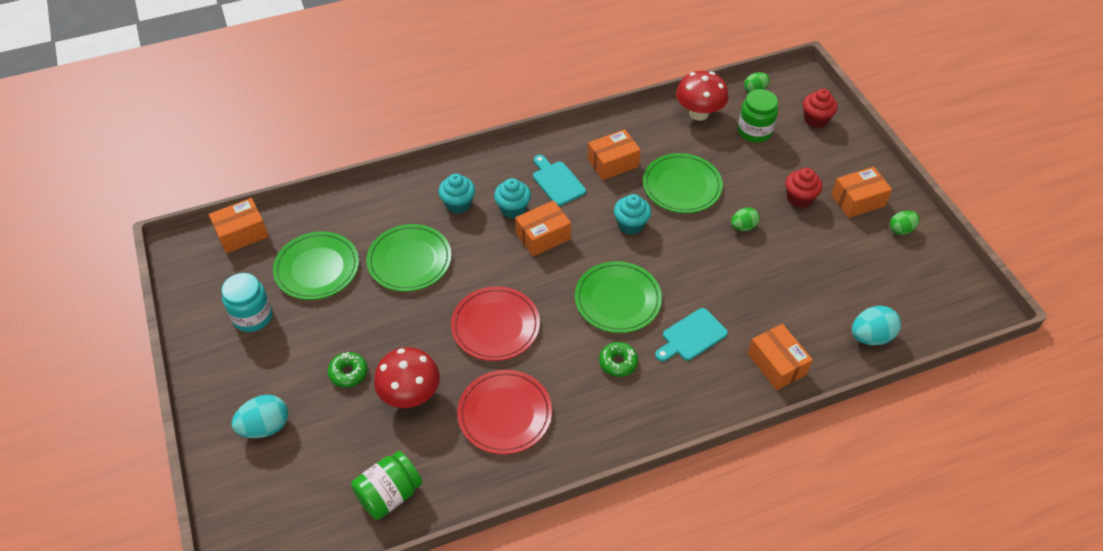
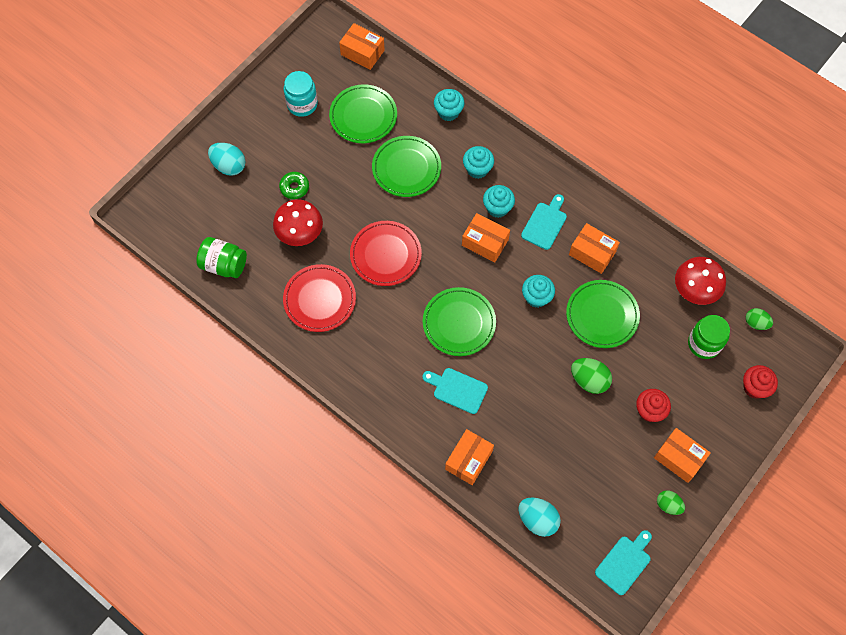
camera: 60 degrees right, 15 degrees up
(376, 197) = (448, 112): none -> turquoise cupcake
(618, 362) = (404, 350): green donut -> none
(743, 227) = (589, 380): green egg -> green egg, size x1.54
(945, 289) = (624, 562): none -> turquoise cutting board

